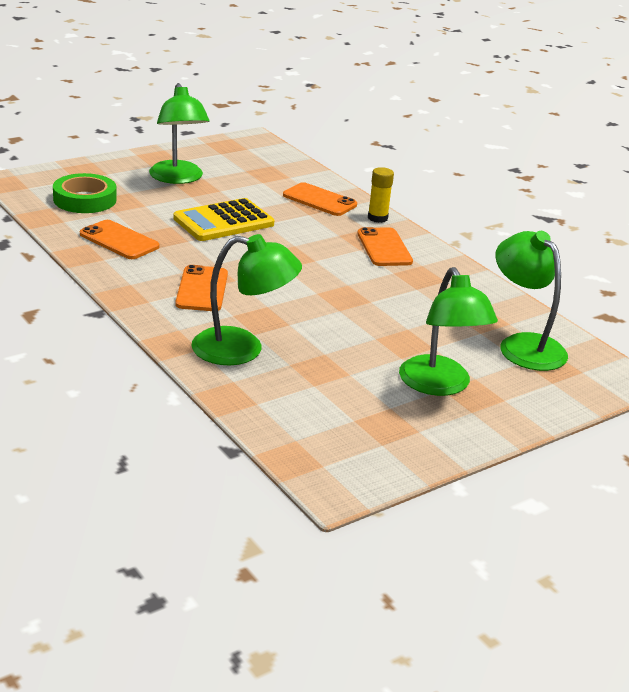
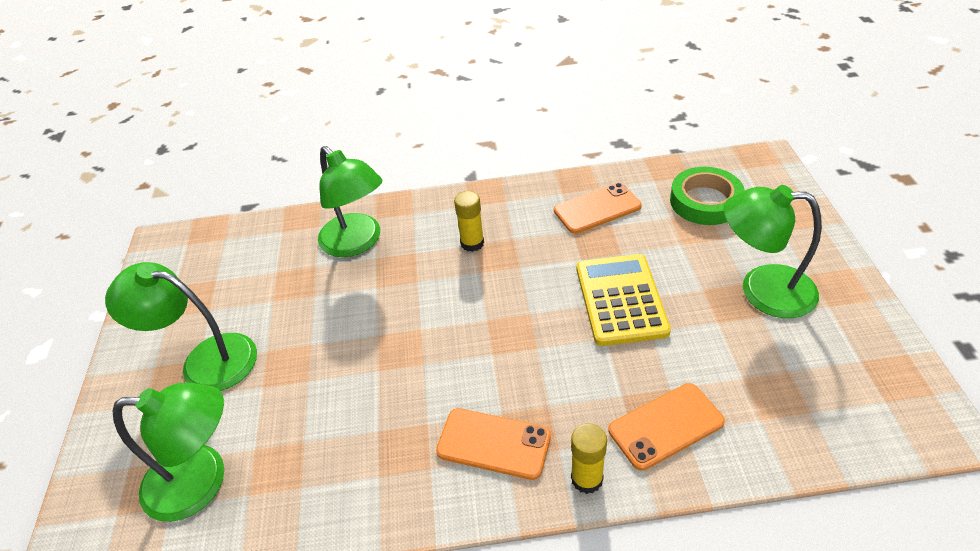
camera: 125 degrees right, 15 degrees up
(202, 289) = (472, 243): orange phone -> yellow glue stick
(242, 349) = (357, 243): green lamp -> green lamp turned 75 degrees counterclockwise

